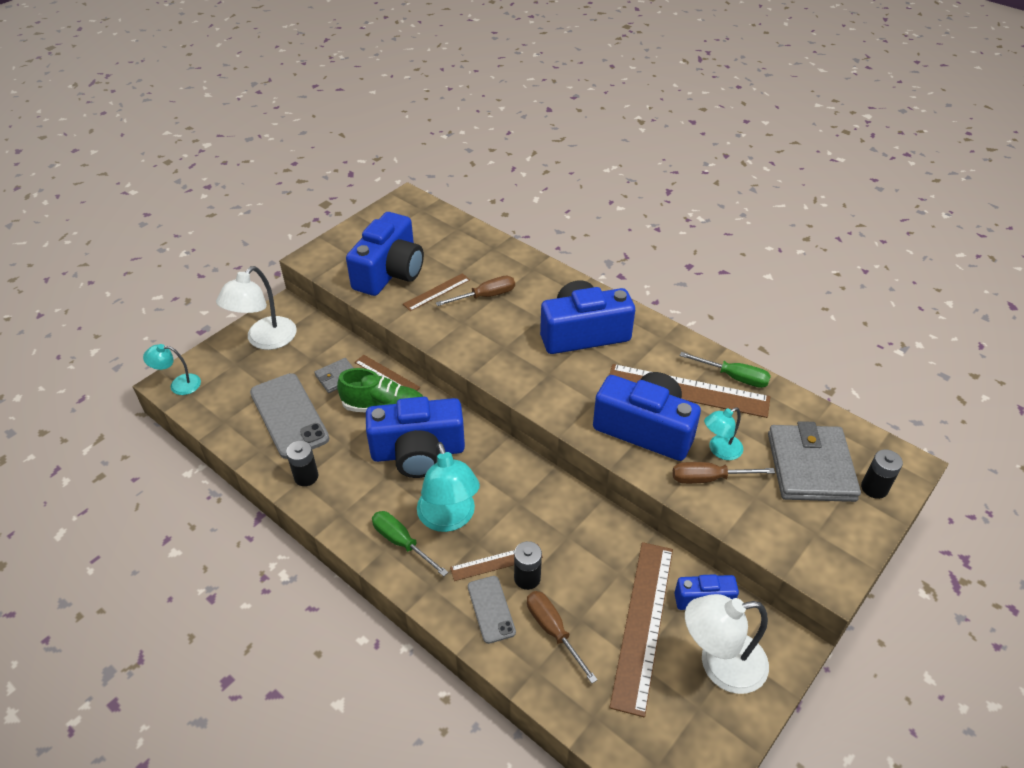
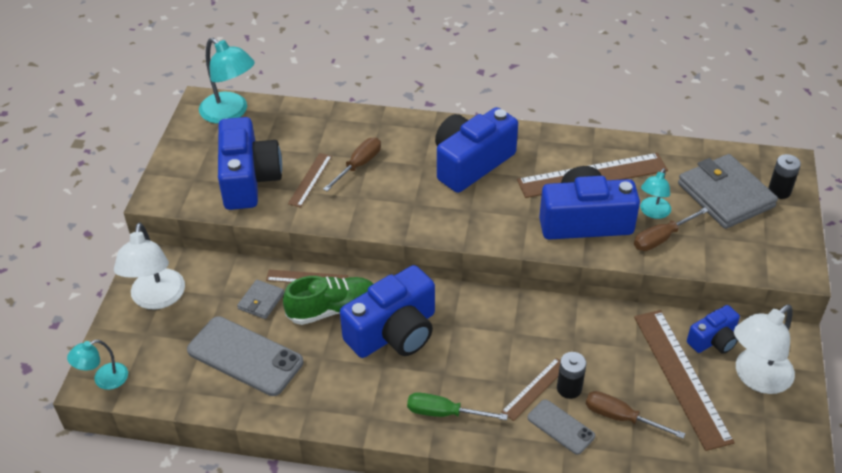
camera: 30 degrees left, 0 degrees up
(306, 477) = (310, 401): black battery -> none
(449, 519) = (467, 374): turquoise lamp -> turquoise lamp (230, 113)
(734, 377) = (618, 149): green screwdriver -> none

